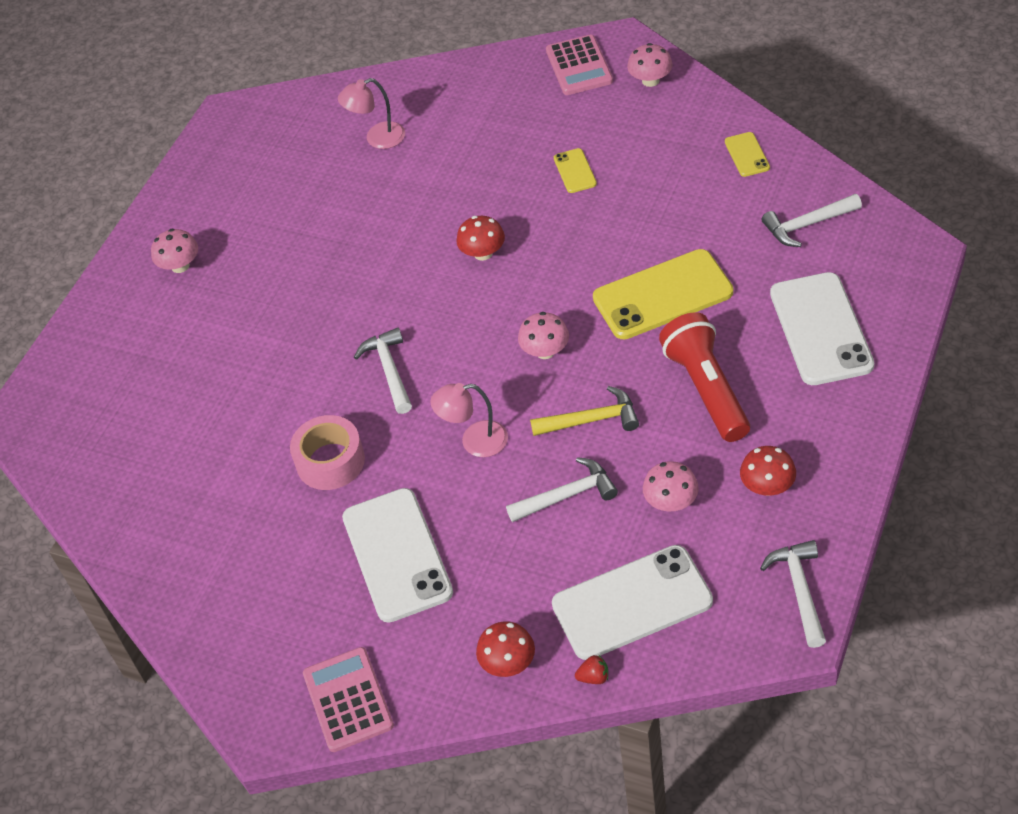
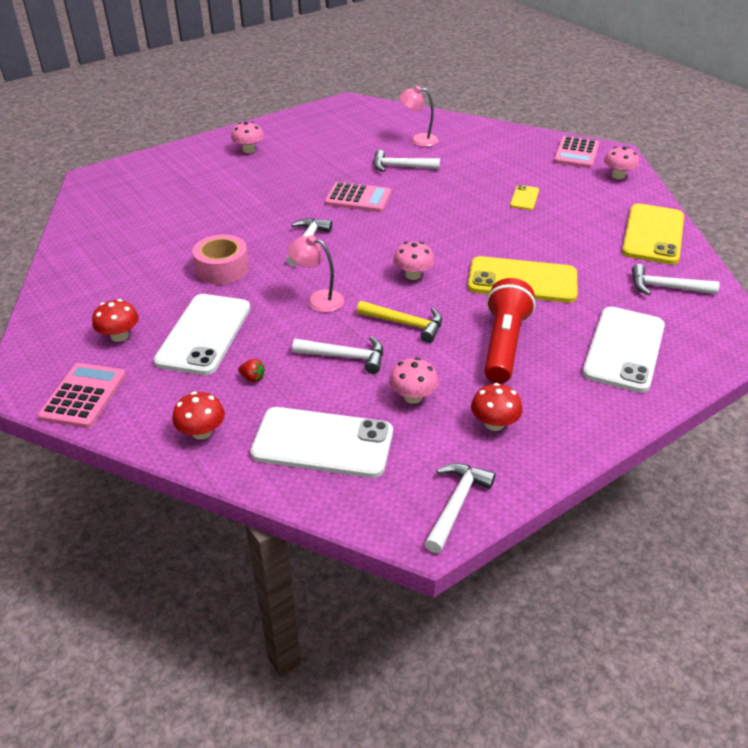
camera: 25 degrees right, 10 degrees down
(388, 273) = (358, 198): none -> pink calculator
(395, 195) = (401, 167): none -> white hammer
(483, 253) = (425, 212): red mushroom -> red mushroom (119, 336)
(594, 677) = (247, 474): red strawberry -> red strawberry (252, 378)
(747, 155) = (653, 234): yellow phone -> yellow phone, size x2.15

